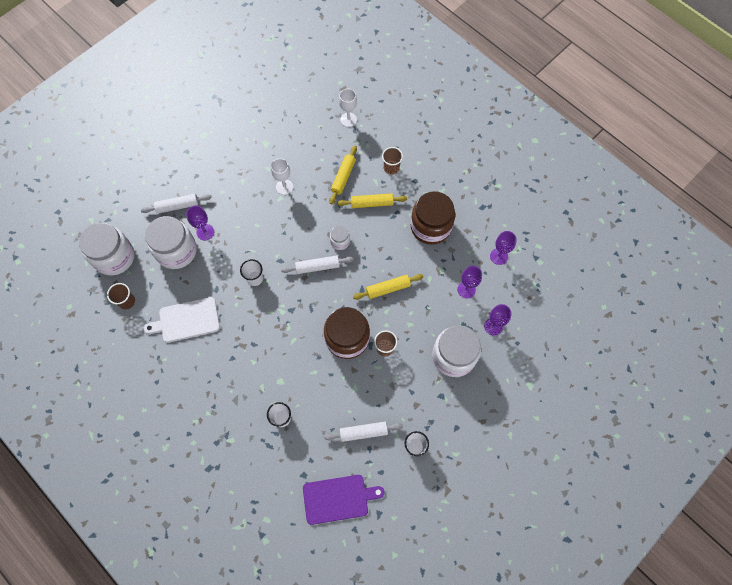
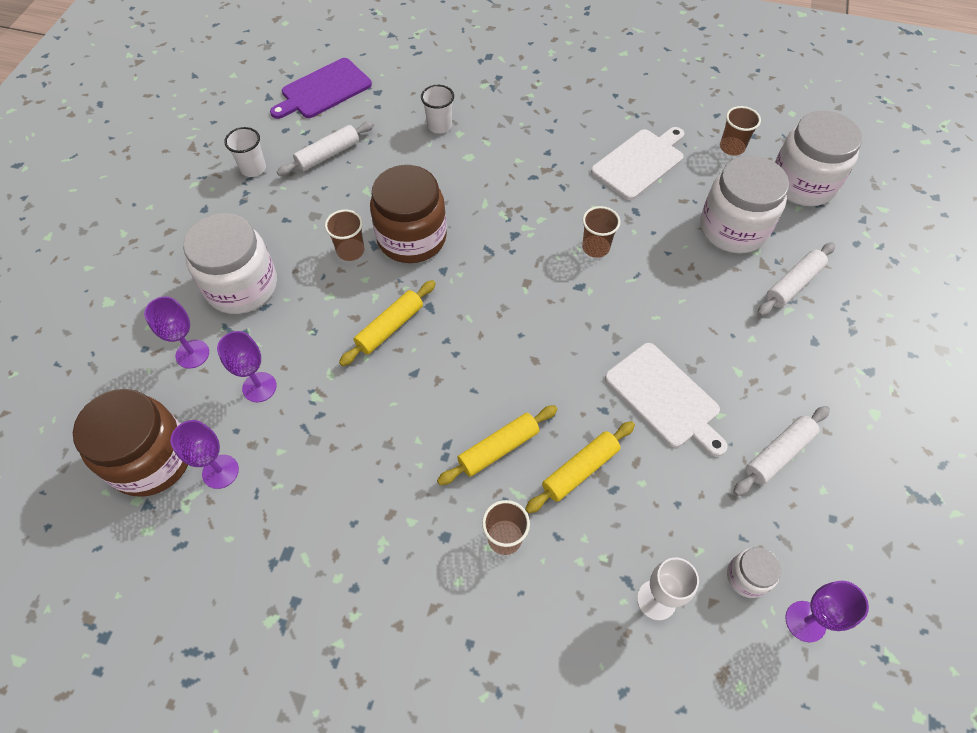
camera: 150 degrees right, 10 degrees down
(205, 232) = (719, 270): purple goblet -> purple goblet (805, 621)
(255, 278) = (595, 247): white cup -> brown cup
(284, 187) = (664, 398): white goblet -> white cutting board
(317, 267) = (518, 305): white rolling pin -> white rolling pin (778, 454)
(340, 241) = (509, 358): white jar -> white jar (747, 577)
(343, 177) = (580, 470): yellow rolling pin -> yellow rolling pin turned 60 degrees clockwise
(430, 226) = (369, 461): brown jar -> brown jar (151, 459)

